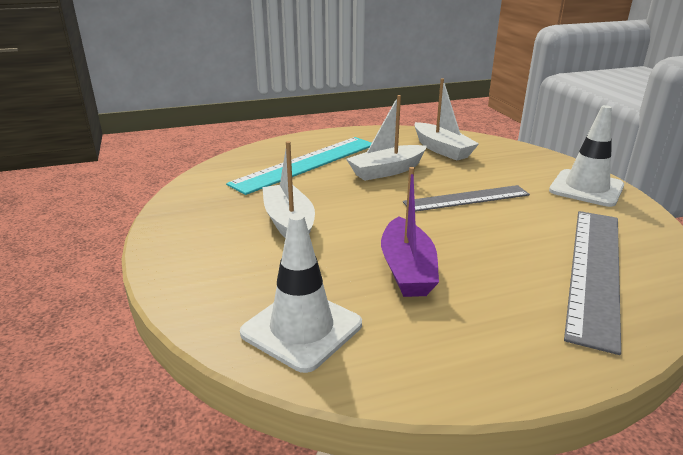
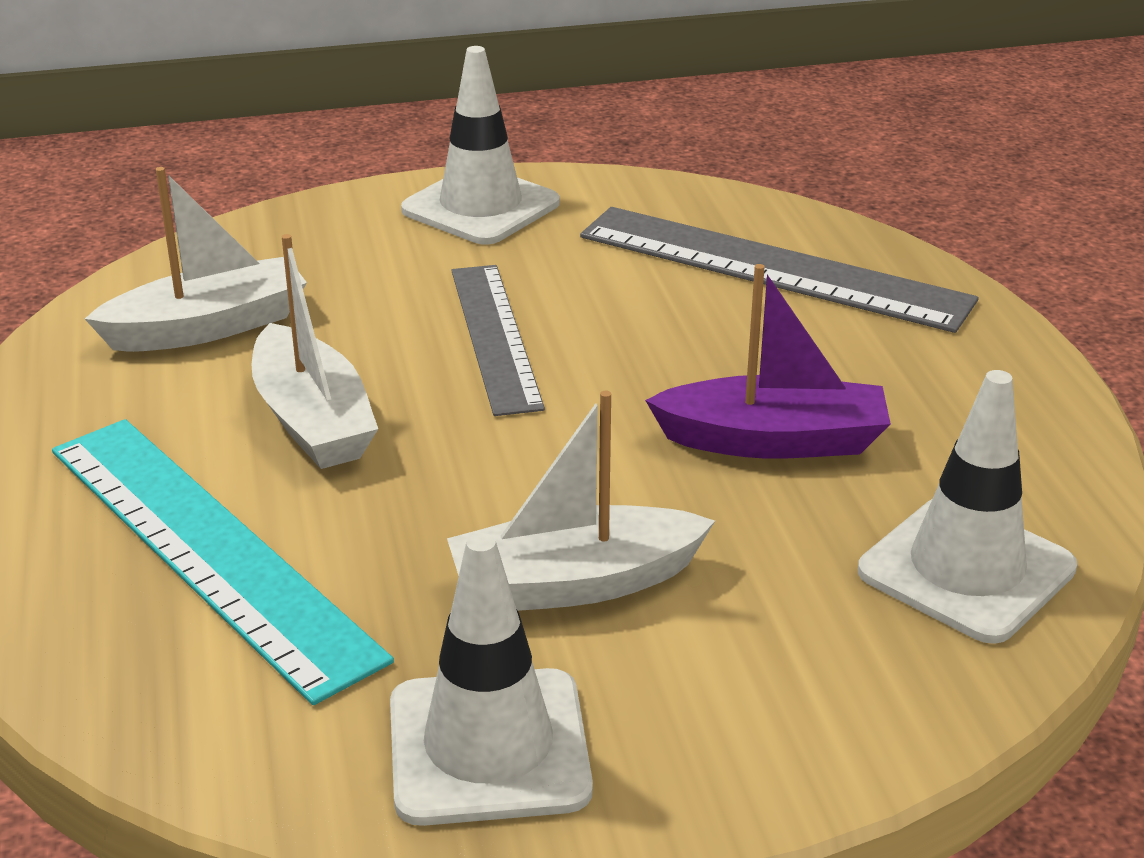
camera: 85 degrees left, 5 degrees up
(199, 213) = (488, 747): none -> white traffic cone

